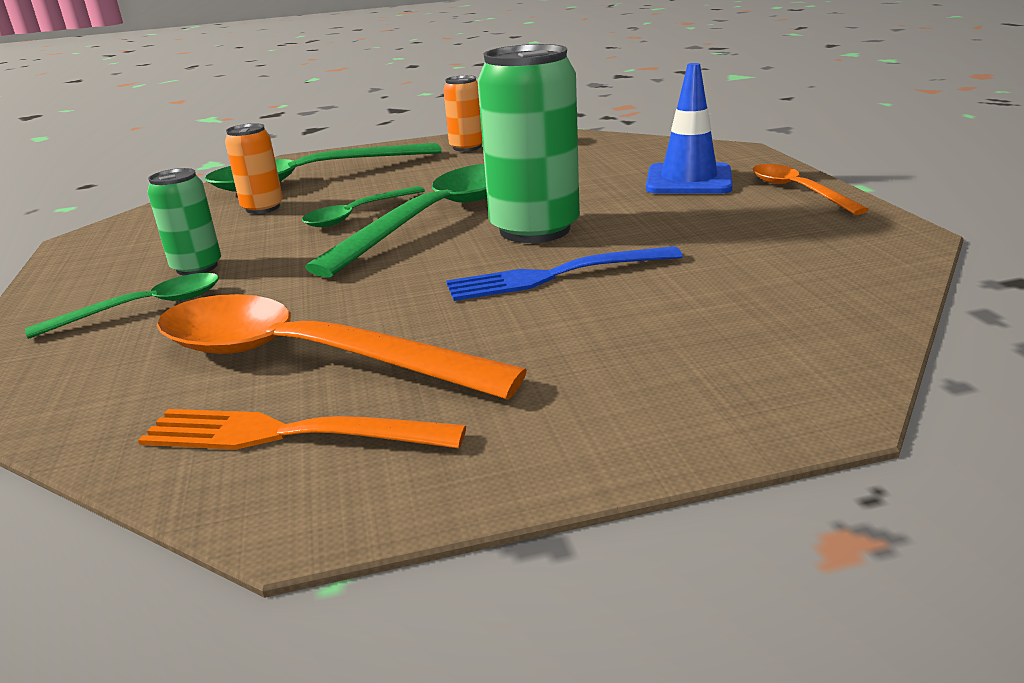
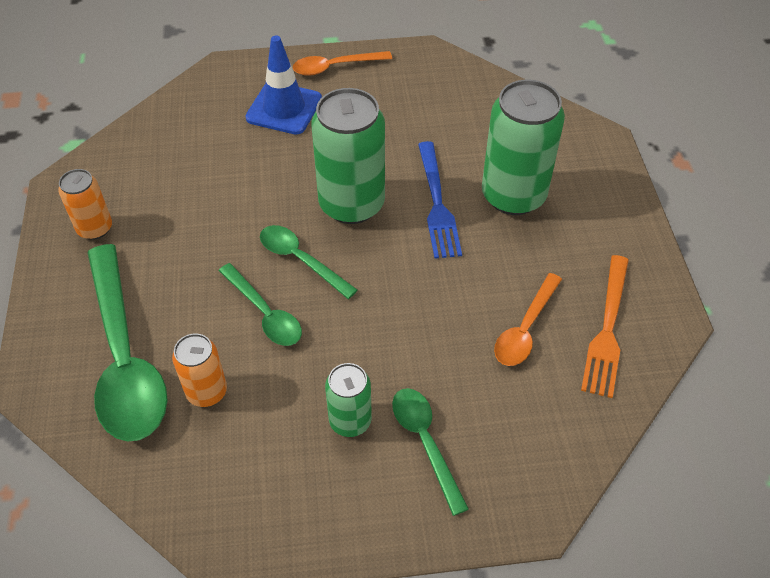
camera: 85 degrees left, 25 degrees up
(306, 358) = (525, 328): orange spoon -> orange spoon, size x0.53
(435, 218) = (301, 260): green spoon -> green spoon, size x0.53
(598, 327) = (513, 196): none -> green can

